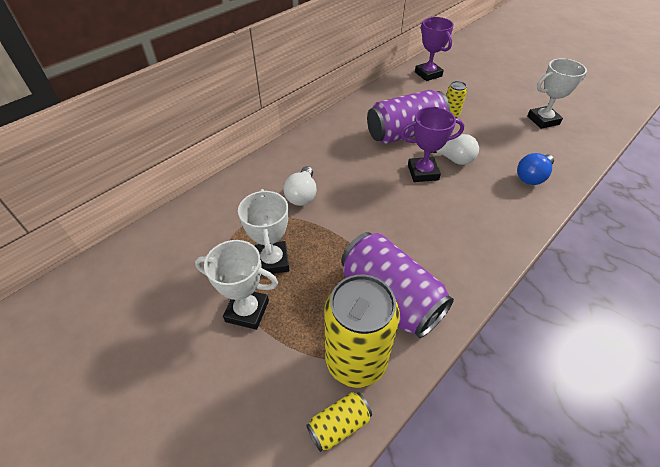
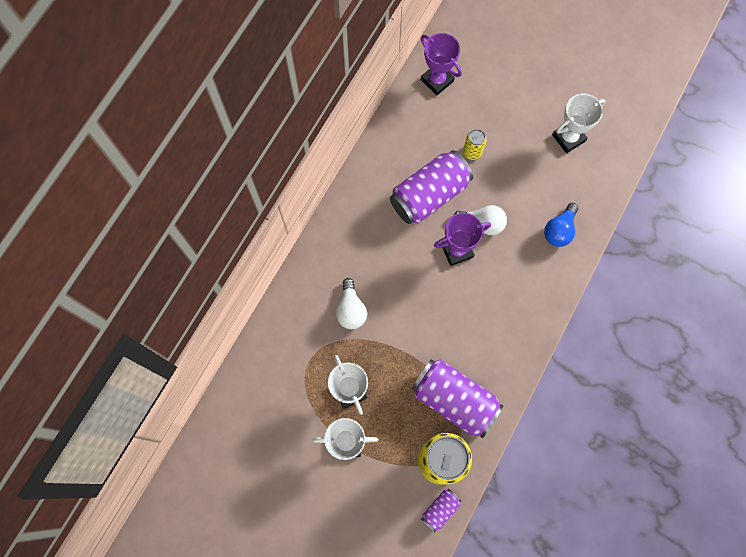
camera: 15 degrees left, 25 degrees up
(339, 425) = (440, 509): yellow can -> purple can

